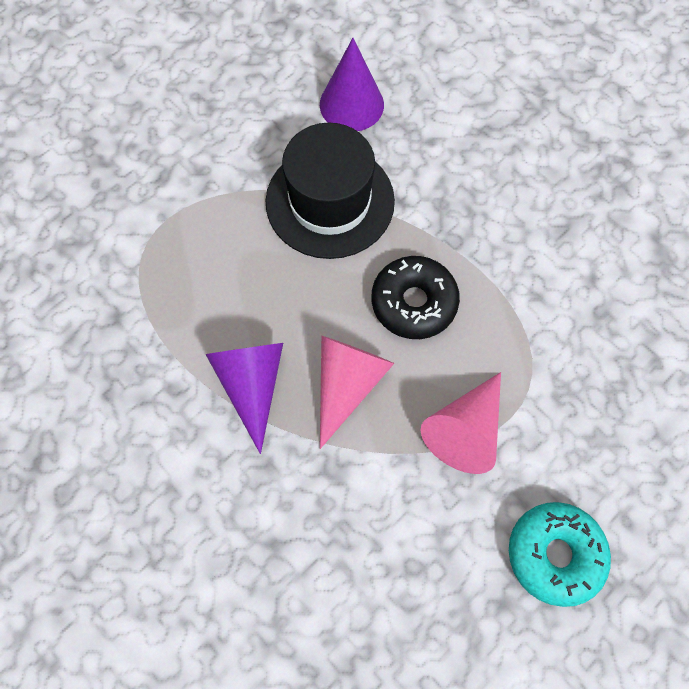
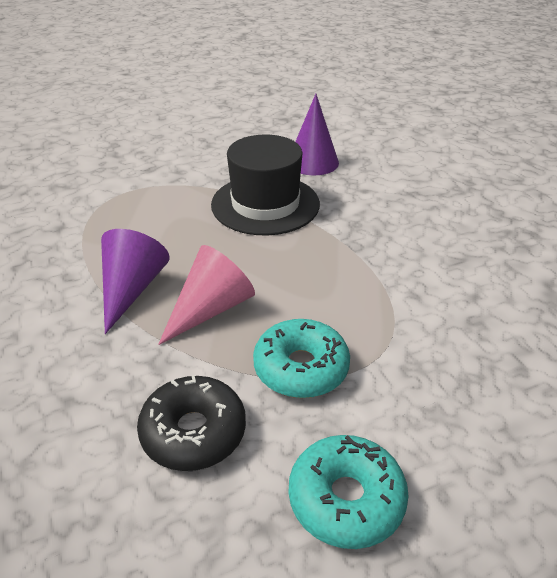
camera: 20 degrees right, 30 degrees down
(413, 302) = (300, 273): black donut -> black donut (193, 432)
(465, 429) = (301, 368): pink cone -> turquoise donut

